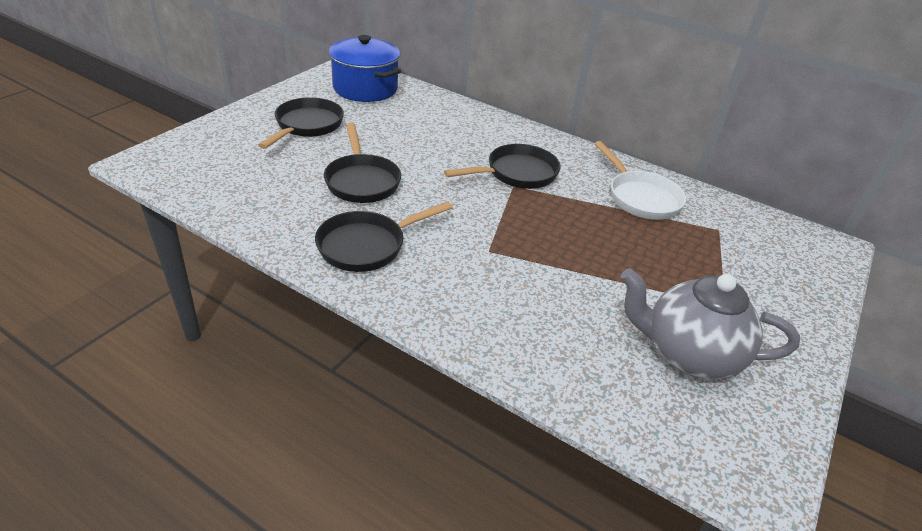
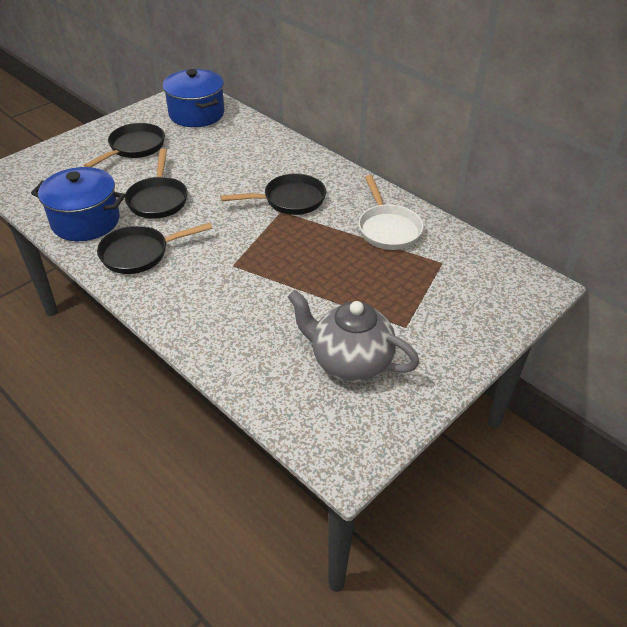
camera: 15 degrees right, 5 degrees up
(280, 211) = (85, 221): none -> blue pot

